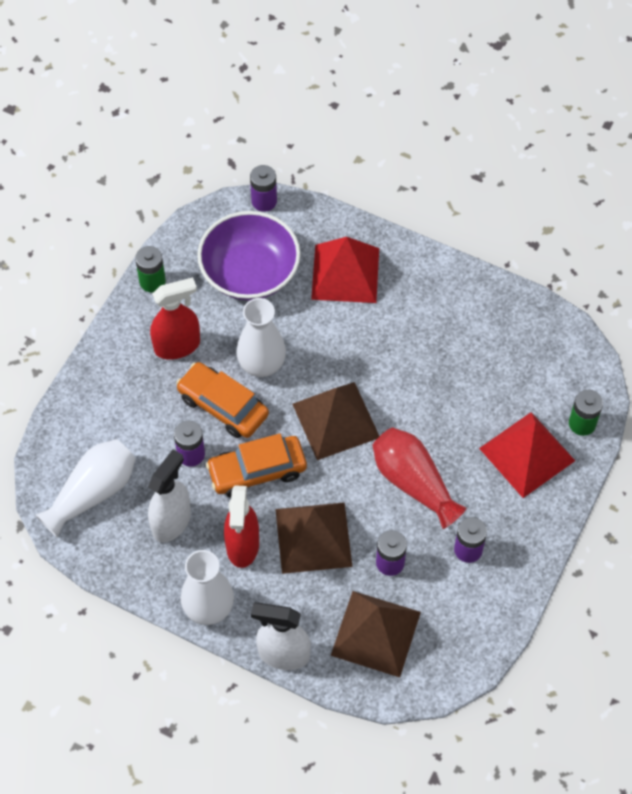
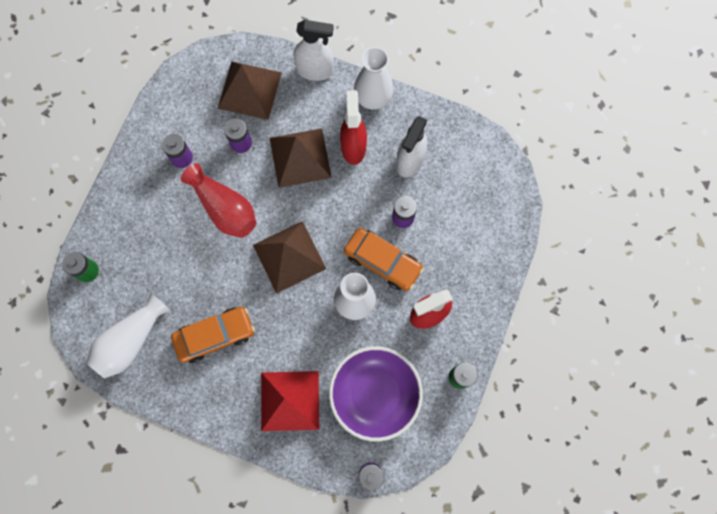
camera: 175 degrees right, 15 degrees up
(92, 493) = (475, 179): white vase -> white vase (130, 341)
(257, 471) = (348, 207): orange car -> orange car (215, 336)
(527, 454) = (134, 240): red pyramid -> none

